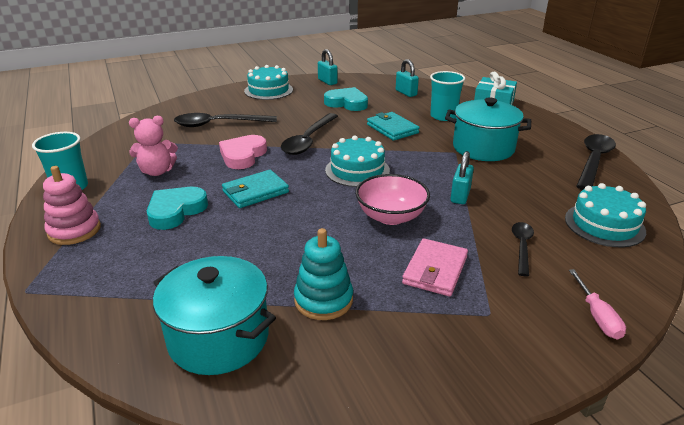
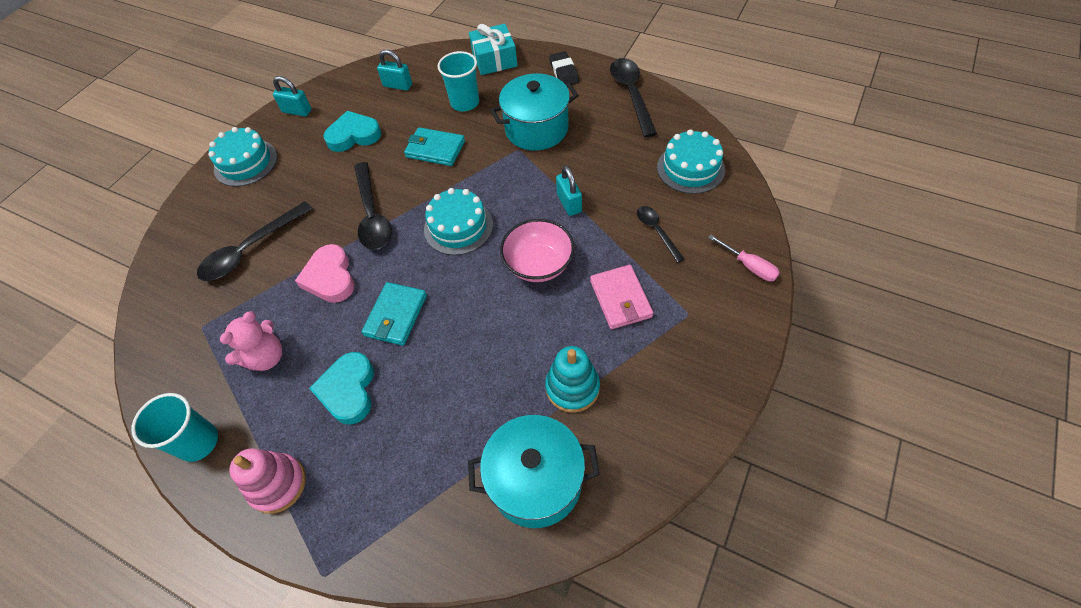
camera: 35 degrees left, 25 degrees up
(544, 129) = (564, 72): none -> black eraser

